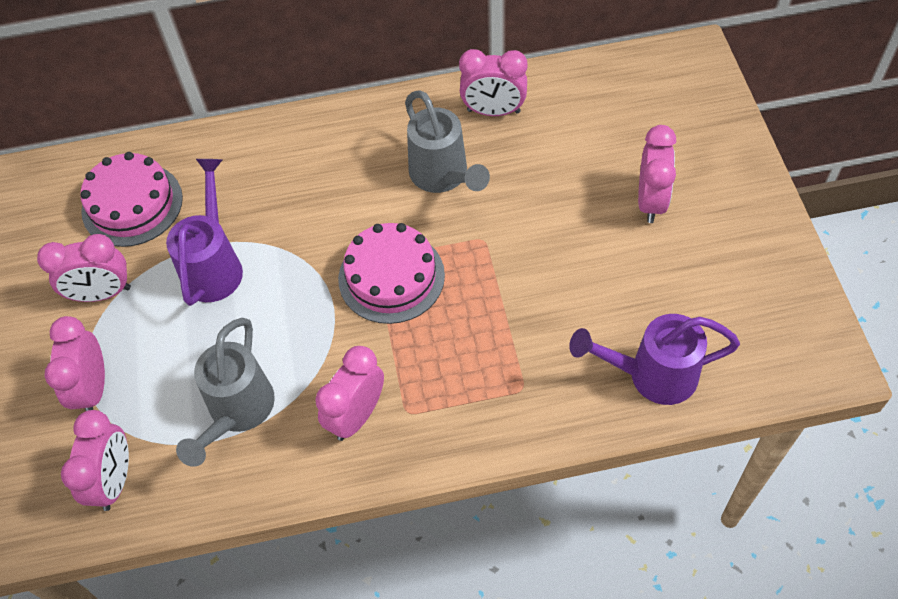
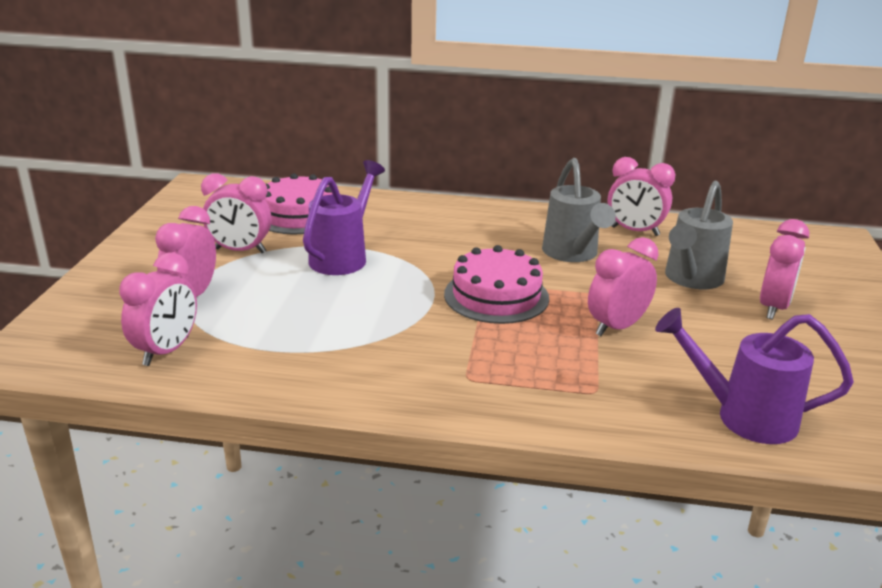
camera: 15 degrees right, 30 degrees down
(237, 412) = (306, 339): grey watering can -> grey watering can (691, 279)
(356, 415) = (416, 368): pink clock -> pink clock (617, 327)

